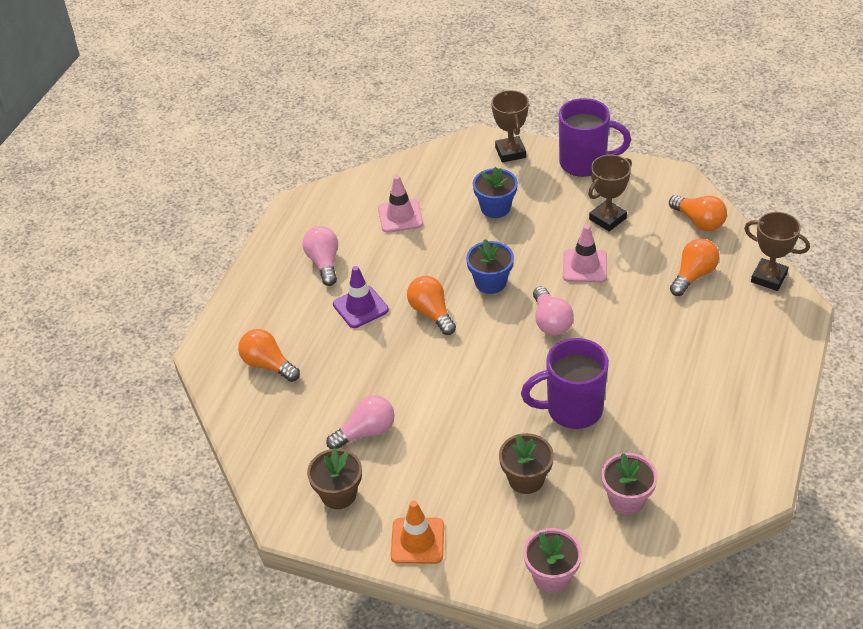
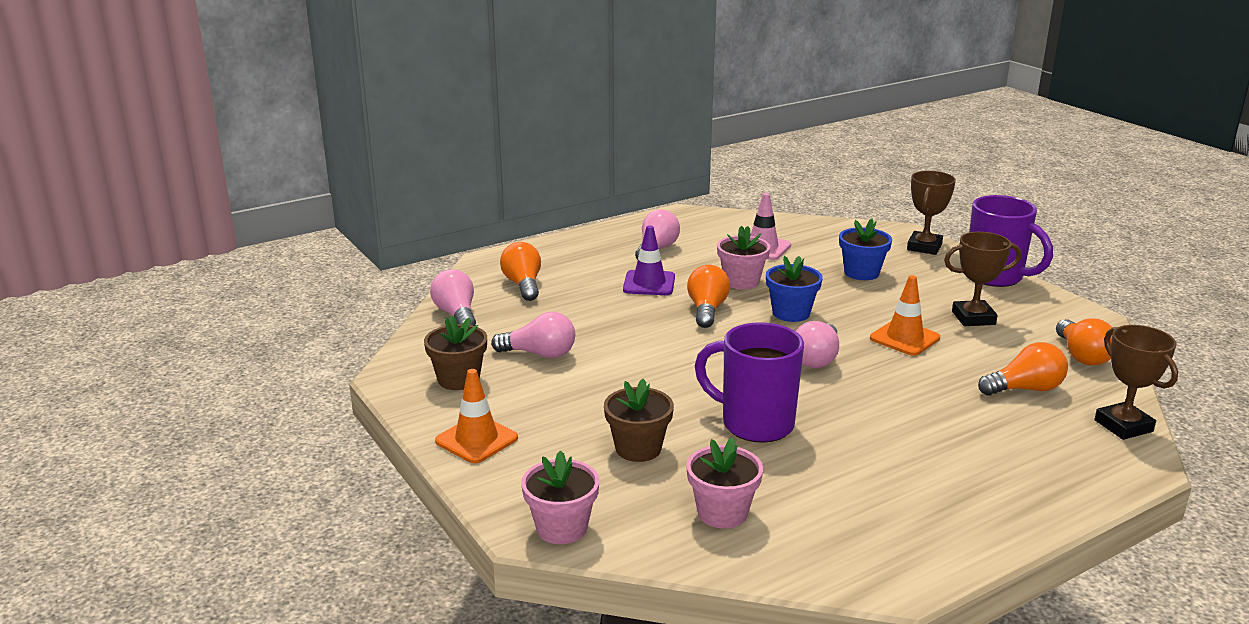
camera: 35 degrees right, 20 degrees down
(256, 429) = (456, 315): none -> pink light bulb
(424, 266) = (741, 281): none -> pink flower pot
(584, 266) = (904, 338): pink traffic cone -> orange traffic cone

